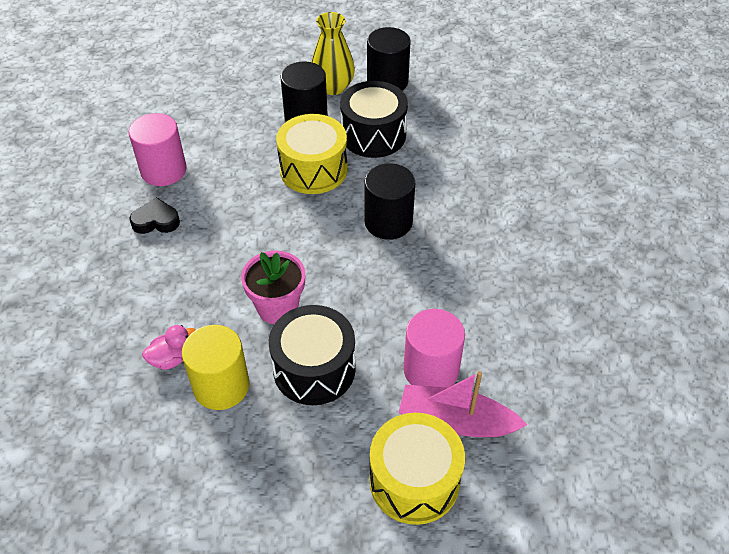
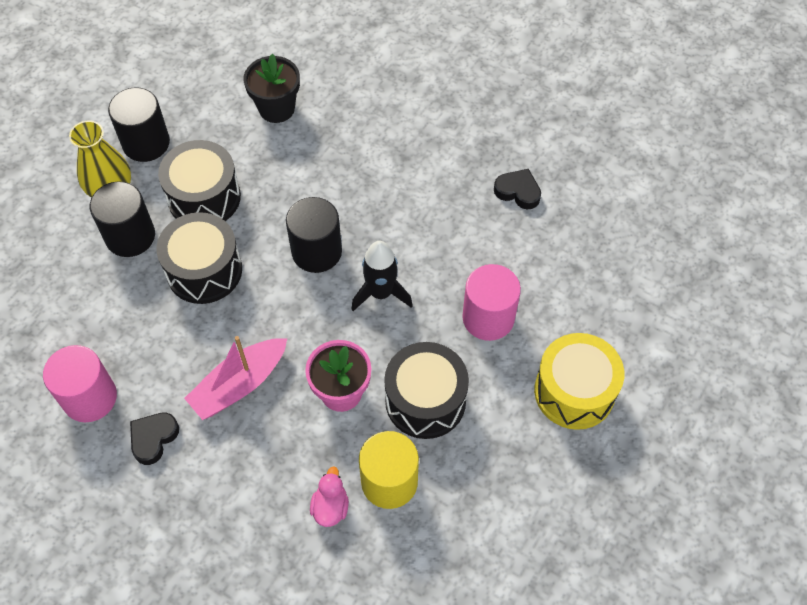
camera: 55 degrees left, 10 degrees up
(313, 169) = (204, 270): yellow drum -> black drum
(388, 282) = (381, 293): none -> black rocket
(456, 421) = (544, 331): pink boat -> pink boat (239, 384)
(489, 128) = (276, 108): none -> black flower pot
(576, 321) = (518, 191): none -> black heart

